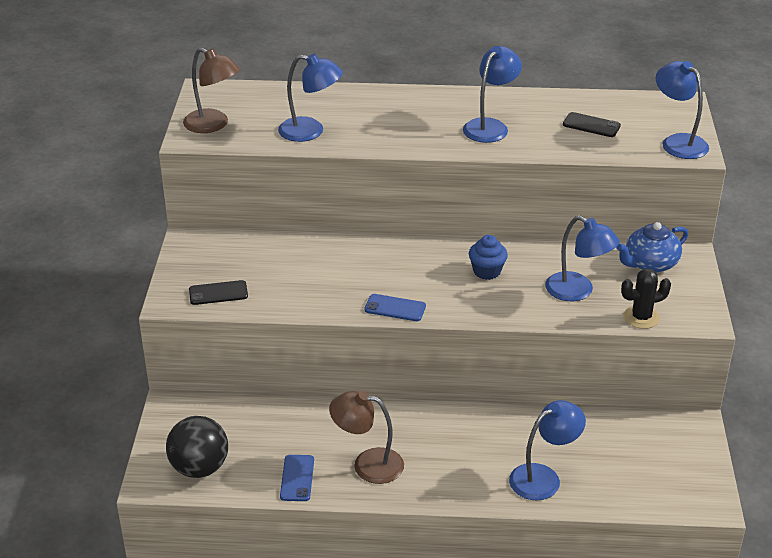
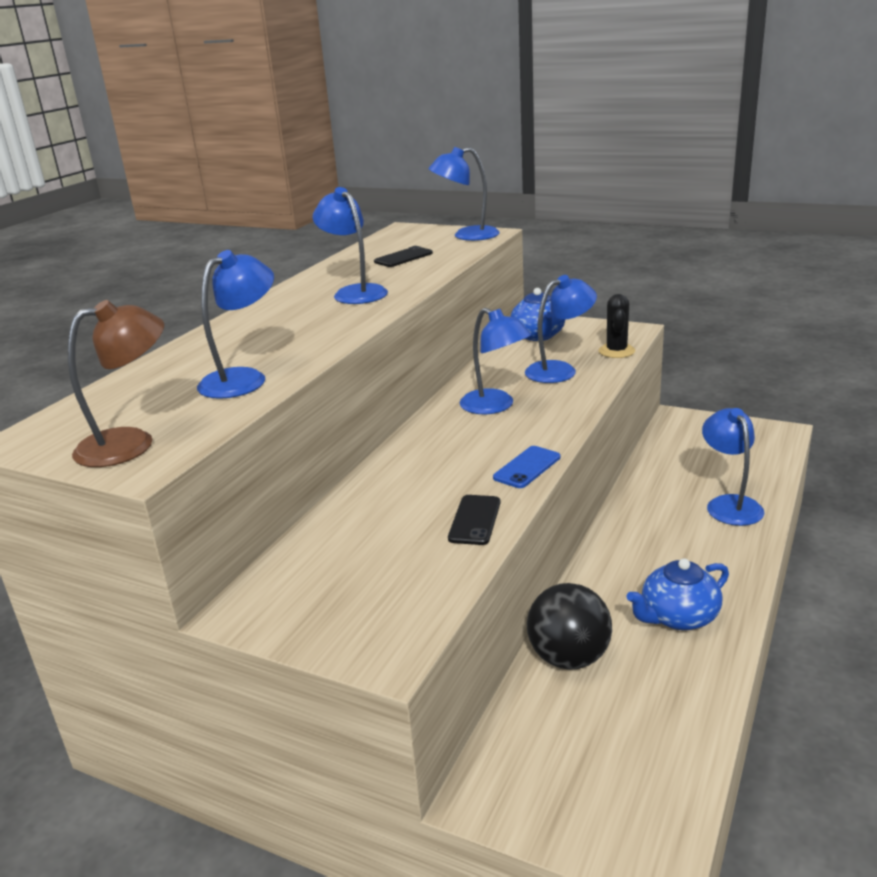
camera: 65 degrees left, 10 degrees down
(199, 468) = (640, 787): black ball -> black ball (569, 658)
(218, 293) = (401, 601): black phone -> black phone (474, 520)
(297, 478) = (688, 684): blue phone -> none
(368, 464) = (678, 617): brown lamp -> blue teapot
(487, 271) = (495, 406): blue cupcake -> blue lamp

